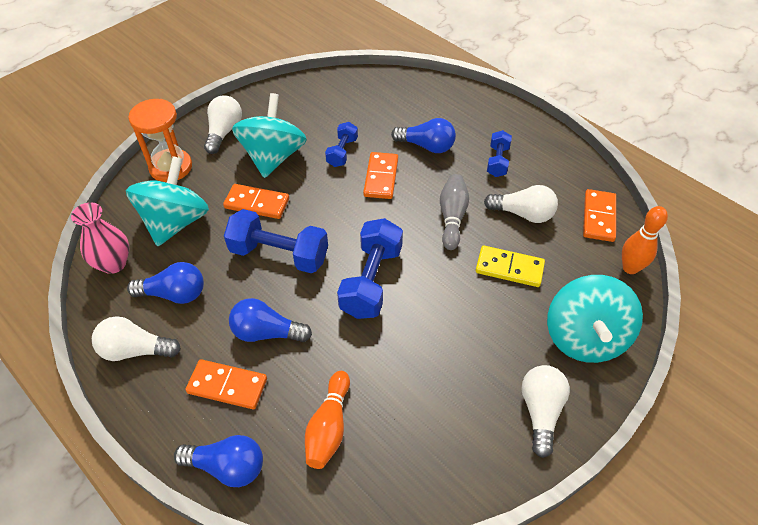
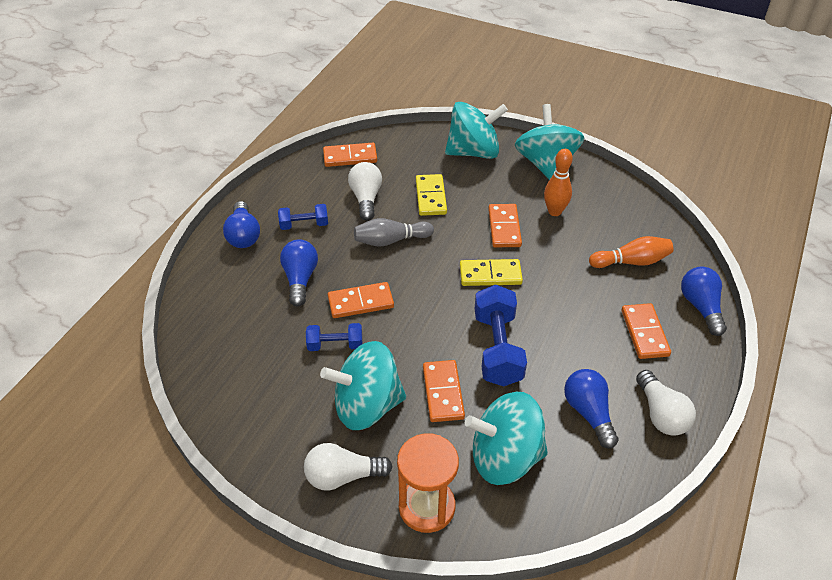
camera: 110 degrees left, 5 degrees down
(113, 263) = (588, 488): pink vase -> none
(267, 332) = (582, 326): blue light bulb -> blue light bulb (243, 235)
(371, 281) = (490, 275): blue dumbbell -> yellow domino
(435, 319) = (504, 228): none -> orange domino
(540, 412) = (546, 164): white light bulb -> turquoise spinning top
(630, 268) = (397, 137): orange bowling pin -> orange bowling pin (554, 211)

